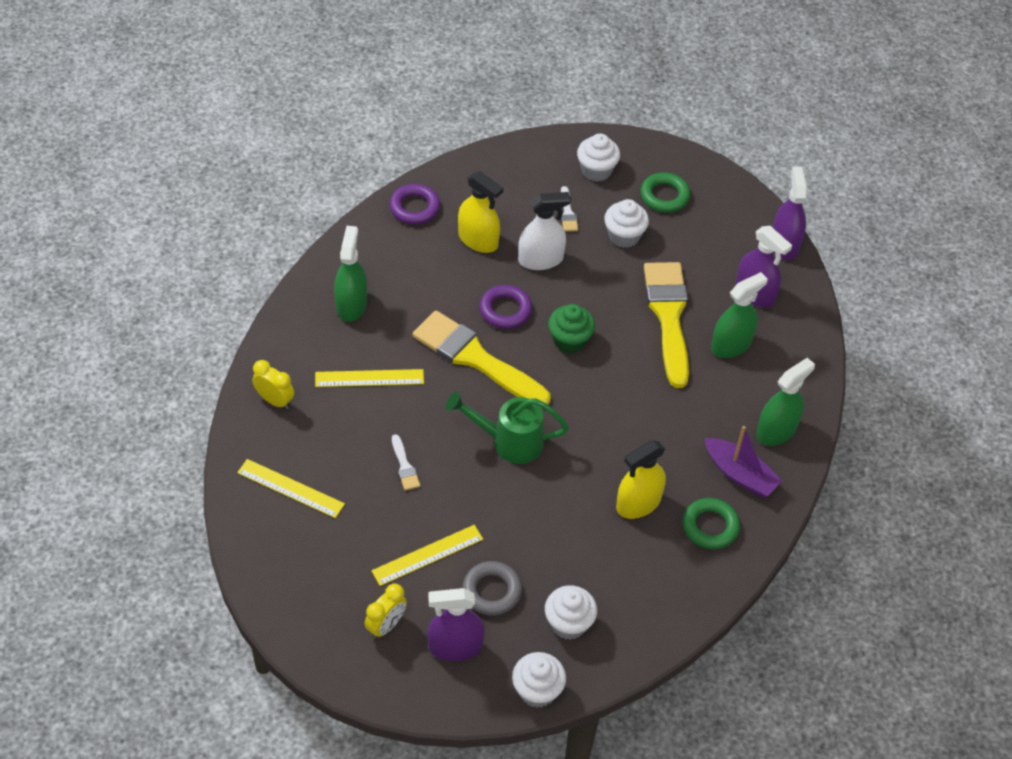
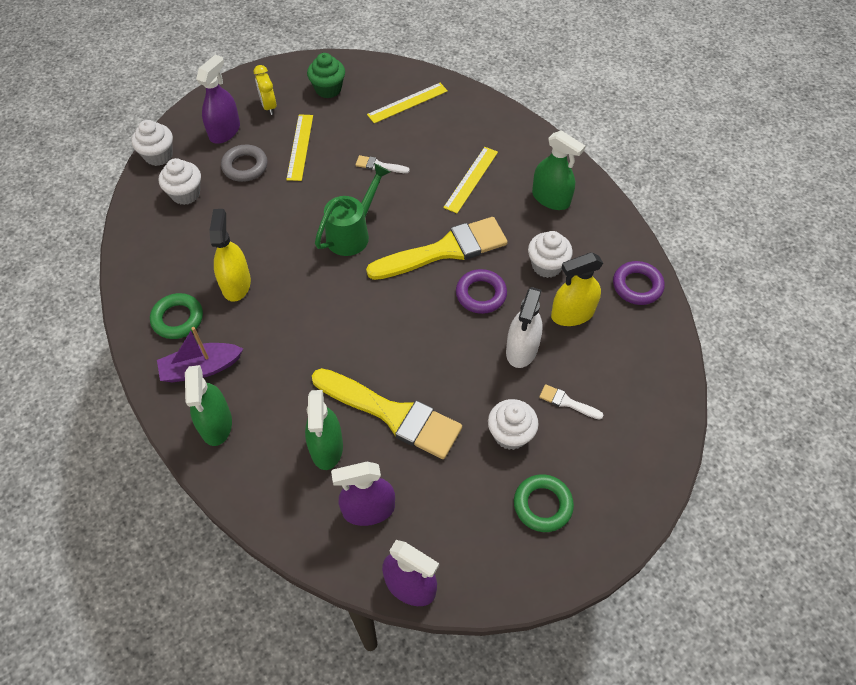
camera: 125 degrees right, 5 degrees up
(275, 400) = (487, 122): yellow clock -> none
(569, 340) = (418, 323): green cupcake -> green cupcake (328, 89)
(596, 170) = (611, 460): white cupcake -> white cupcake (547, 265)

